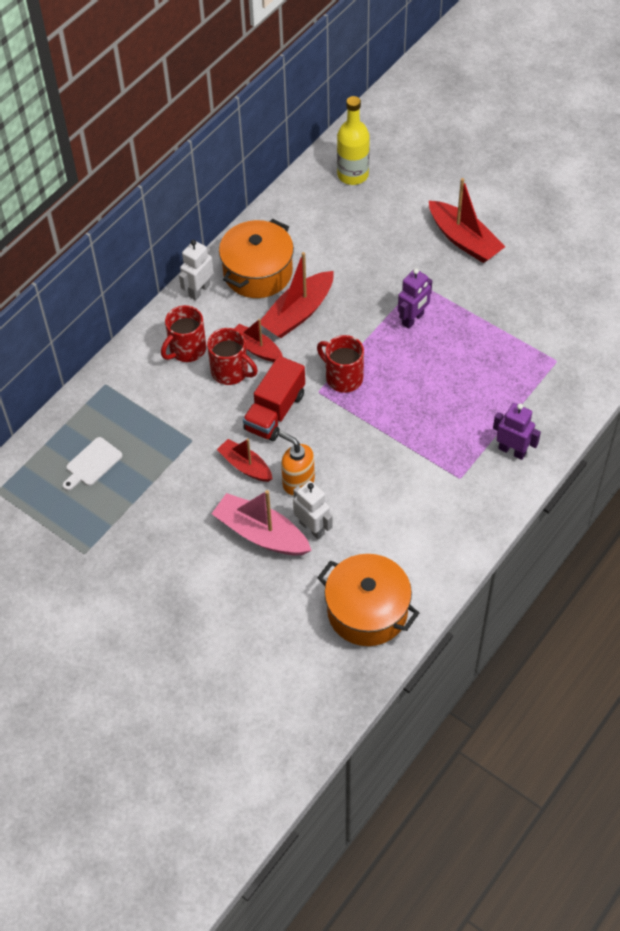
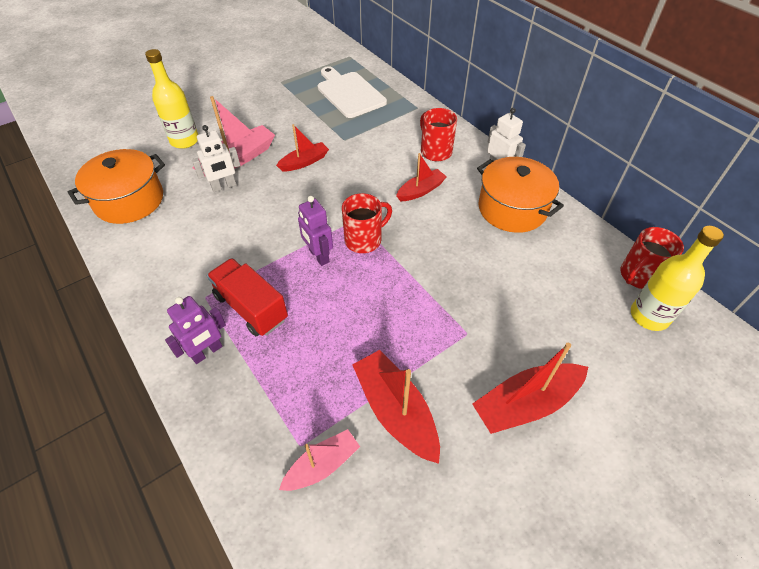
camera: 105 degrees right, 5 degrees down
(92, 463) = (349, 93): white cutting board -> white cutting board, size x1.81
(231, 372) = (402, 171): red mug -> red mug (638, 276)
(246, 608) = (184, 141): none -> yellow bottle
(275, 412) = (348, 188): red truck -> red truck (251, 308)
(298, 313) = (453, 226): red boat -> red boat (396, 411)
(298, 482) = (271, 187): orange soap dispenser -> none
(413, 319) = (416, 314): purple robot -> purple robot (318, 256)
(563, 343) = (322, 465): none -> pink boat

